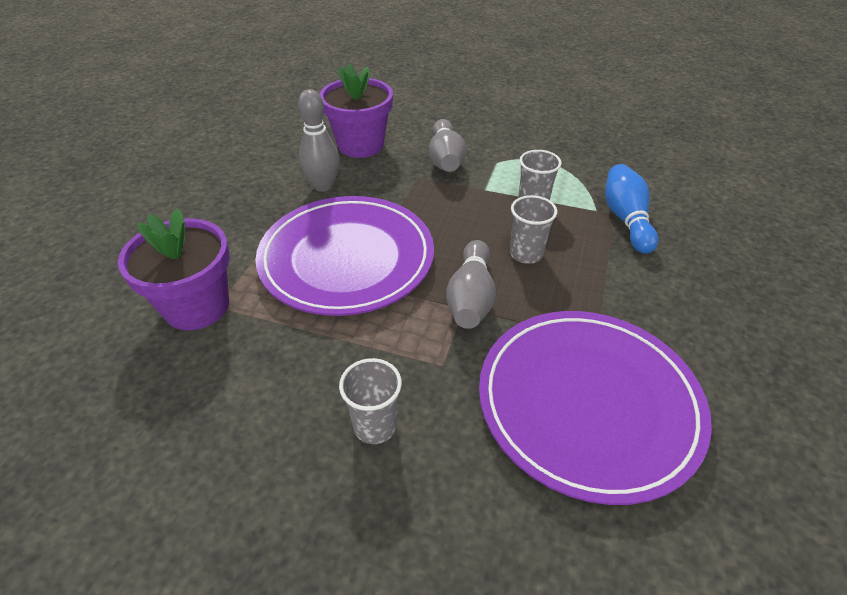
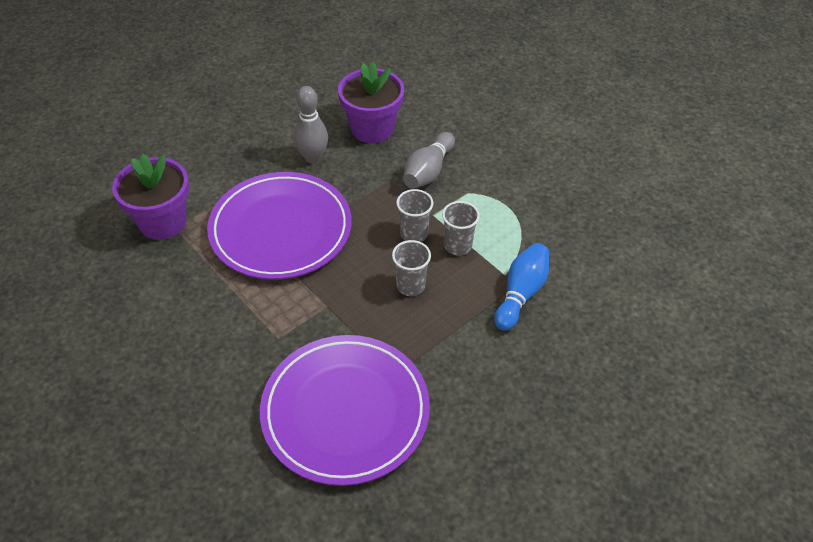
camera: 30 degrees right, 5 degrees up
(375, 426) = (207, 355): grey cup -> grey cup (414, 234)
(471, 298) = (338, 301): grey bowling pin -> none

